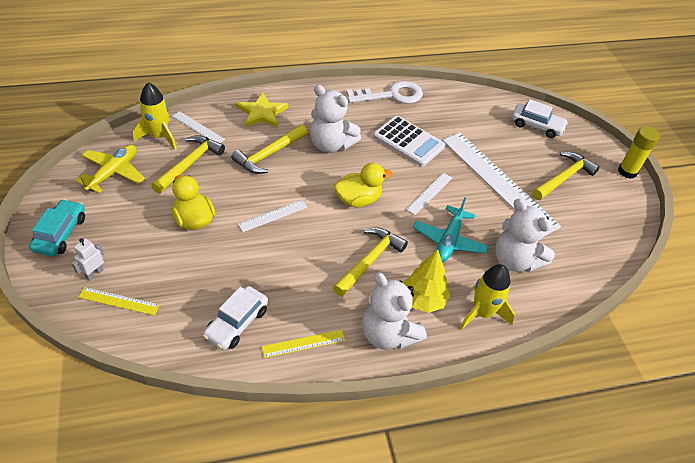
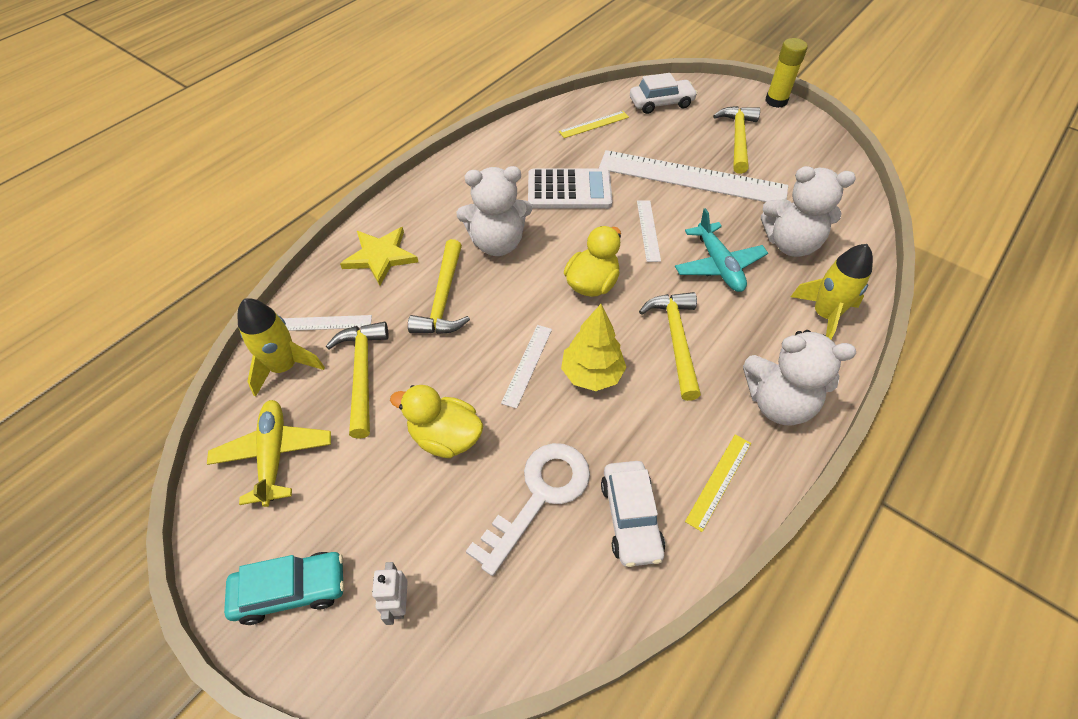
camera: 35 degrees left, 5 degrees up
(60, 233) = (291, 590): turquoise car -> turquoise car turned 105 degrees clockwise
(119, 301) = (470, 611): yellow ruler -> yellow ruler (594, 124)
(391, 95) = (497, 152): white key -> white key (539, 496)
(423, 300) = (766, 343): yellow tree -> yellow tree (591, 374)

